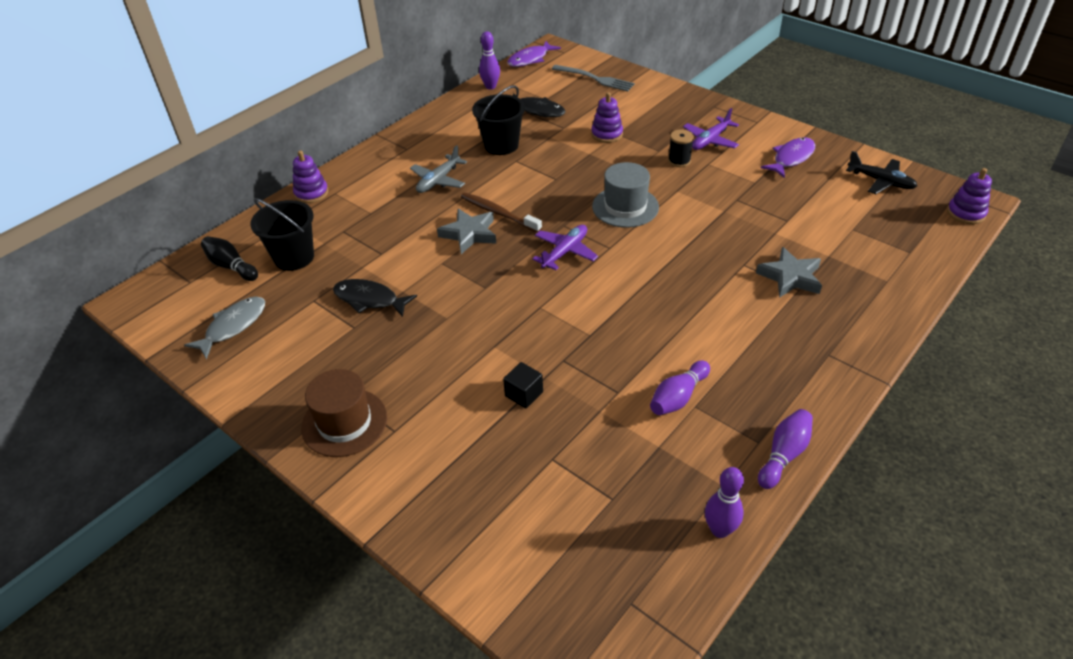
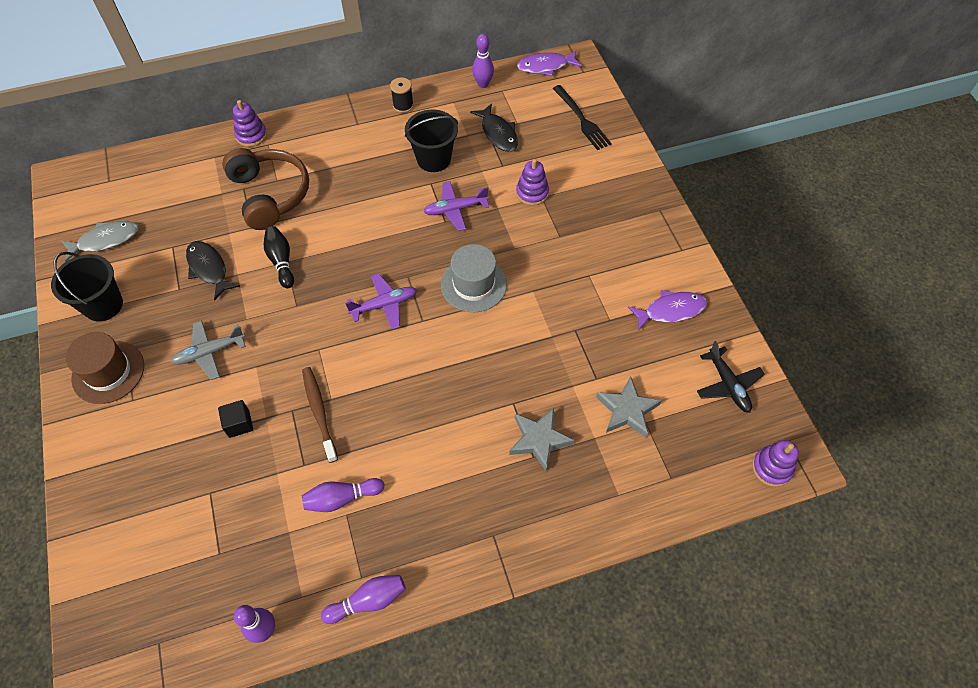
camera: 30 degrees right, 15 degrees up
(231, 266) = (144, 181): black bowling pin -> black bowling pin (281, 261)
(294, 257) = (191, 196): black bucket -> black bucket (103, 305)
(374, 225) = (270, 195): none -> brown headphones
(438, 181) = (353, 173): grey plane -> grey plane (209, 352)
(469, 234) = (329, 244): grey star -> grey star (627, 410)
(498, 213) = (369, 234): brown toothbrush -> brown toothbrush (319, 412)
(595, 79) = (582, 120): grey fork -> black fork
(679, 161) = (566, 258): black spool -> black spool (403, 105)
(710, 140) = (616, 249): purple plane -> purple plane (455, 209)

